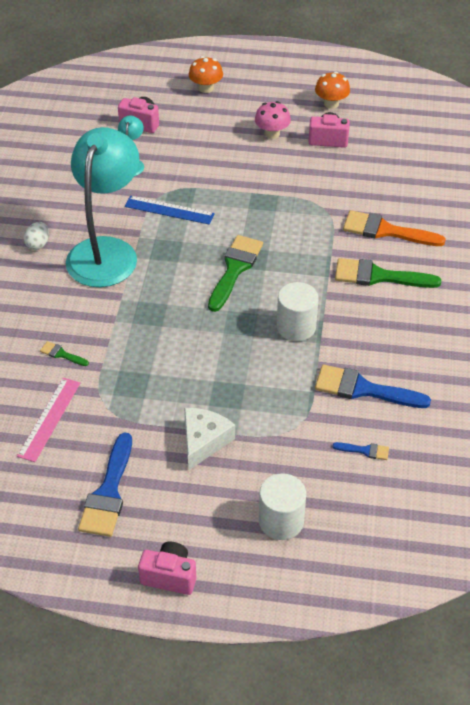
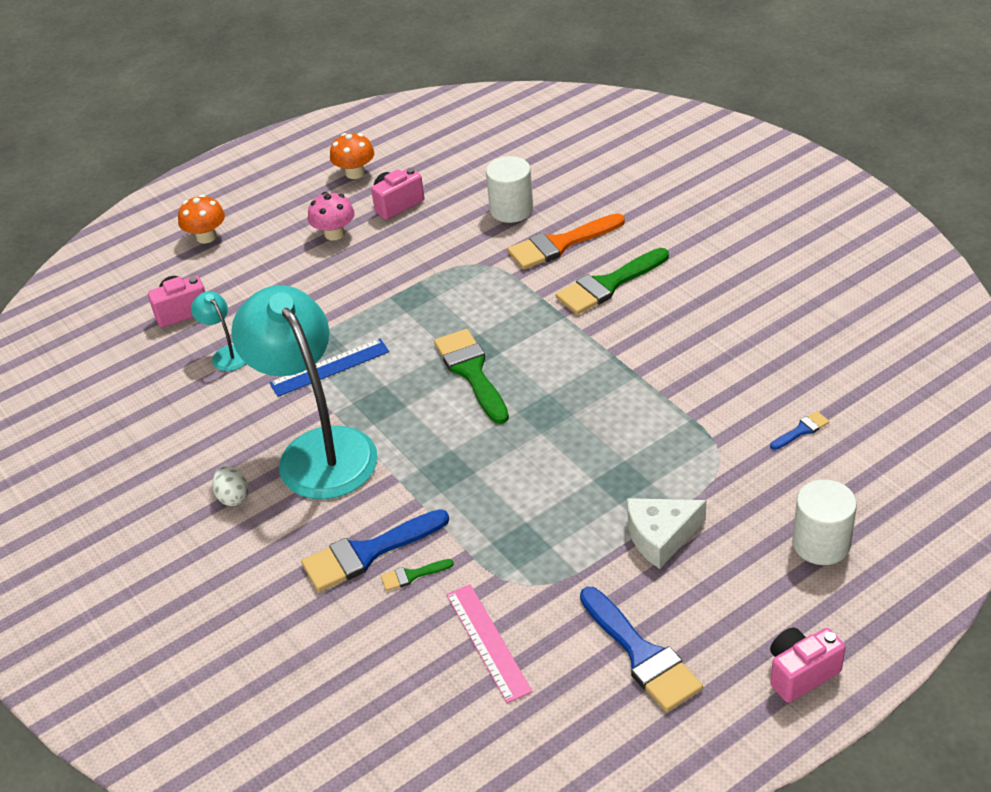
camera: 40 degrees left, 5 degrees down
(204, 441) = (660, 536): white cheese -> white cheese turned 90 degrees counterclockwise
(296, 327) = (599, 378): white cylinder -> white cylinder (511, 210)
(363, 389) = (728, 383): blue brush -> blue brush (367, 553)

